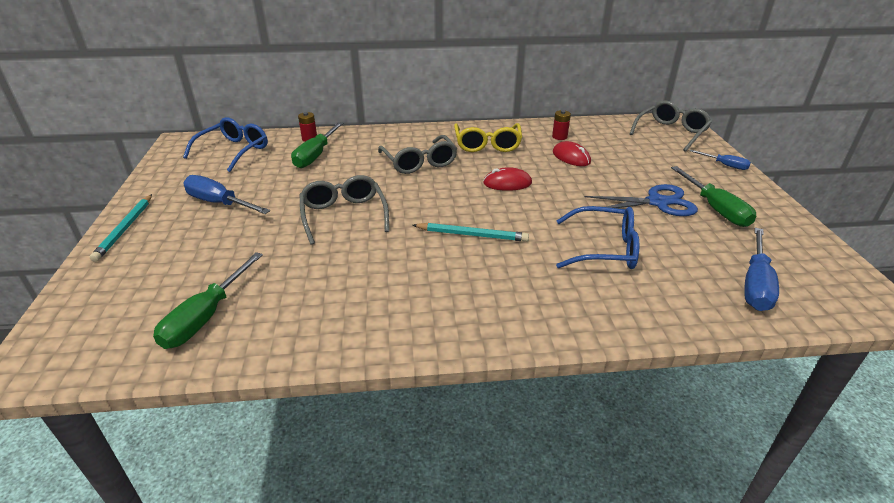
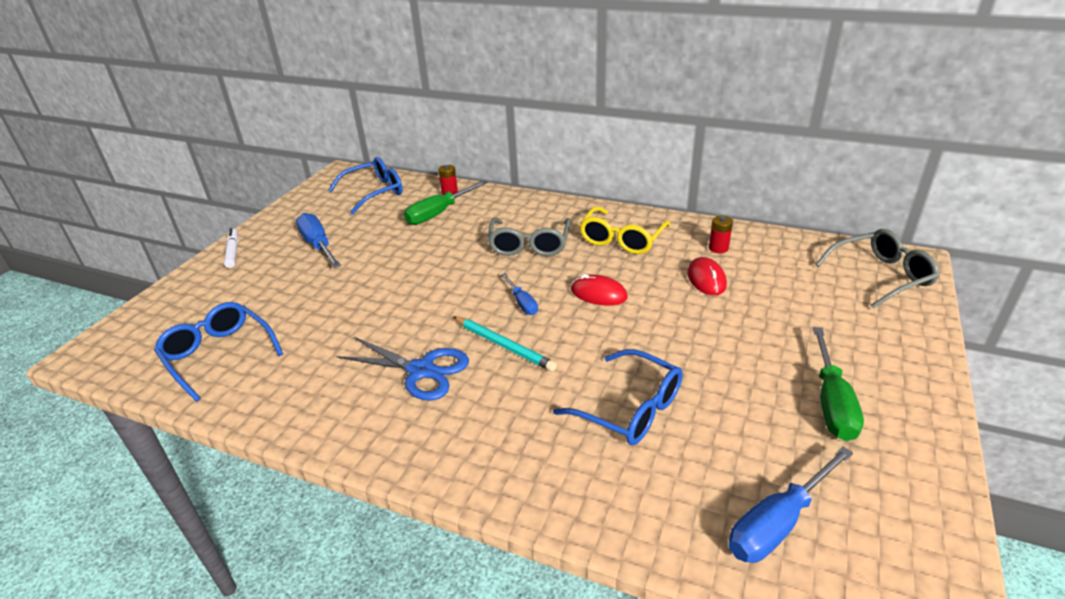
camera: 30 degrees right, 0 degrees up
(125, 229) = (233, 252): turquoise pencil -> white marker
(206, 317) = (219, 355): green screwdriver -> blue glasses
(344, 216) = (406, 287): grey glasses -> none
(657, 202) = (758, 369): blue scissors -> blue scissors (421, 370)
(725, 165) = (914, 343): blue screwdriver -> blue screwdriver (522, 303)

